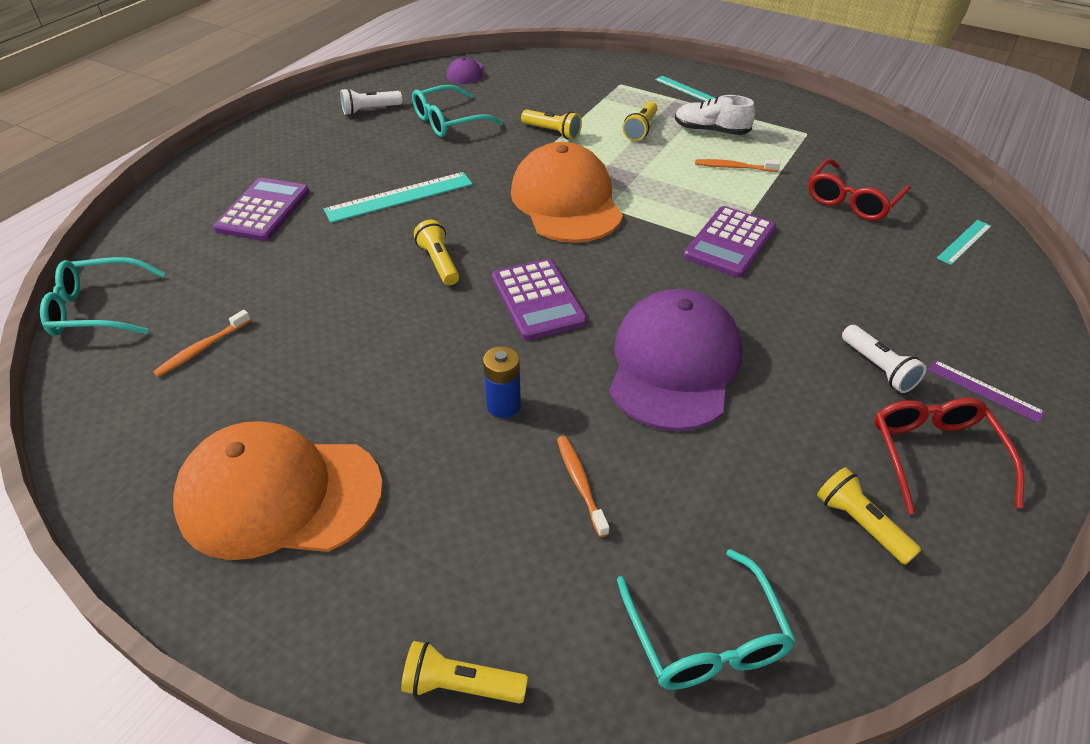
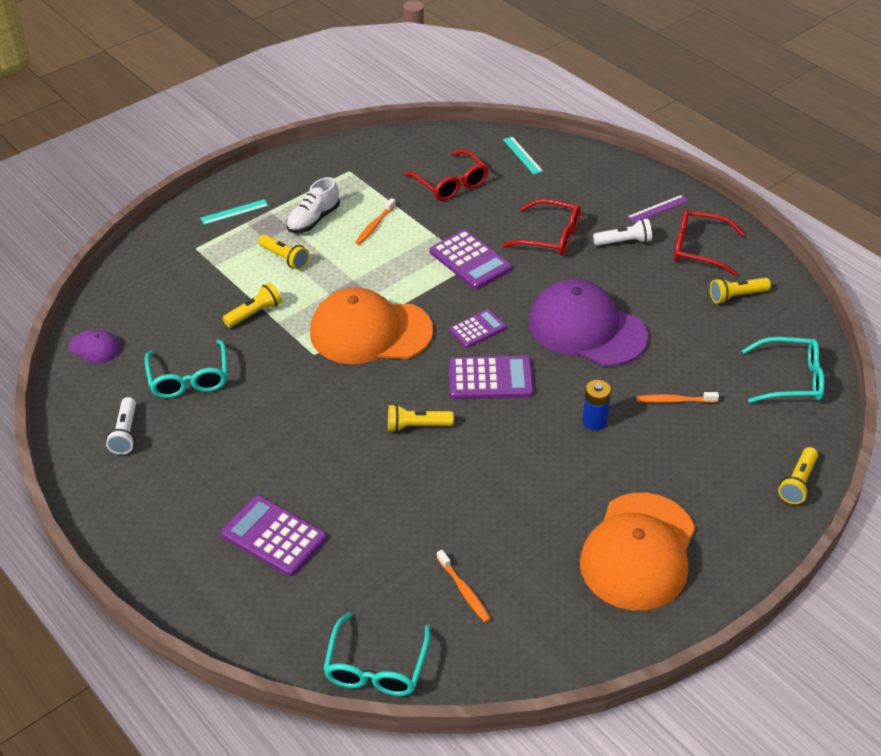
camera: 70 degrees left, 0 degrees up
(399, 197) = (305, 435): turquoise ruler -> none
(616, 272) = (477, 329): none -> purple calculator
(828, 296) = (550, 236): none -> red glasses

